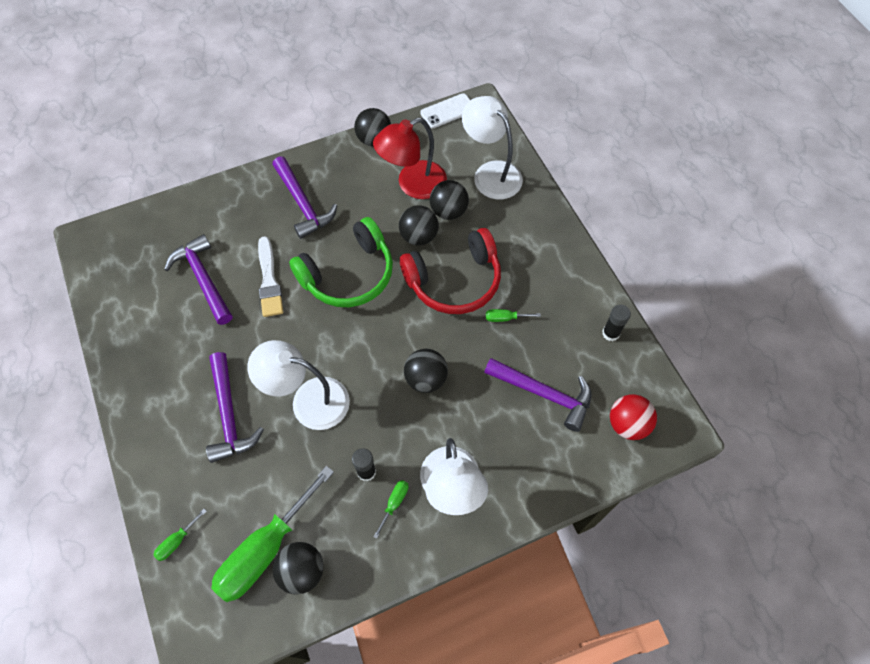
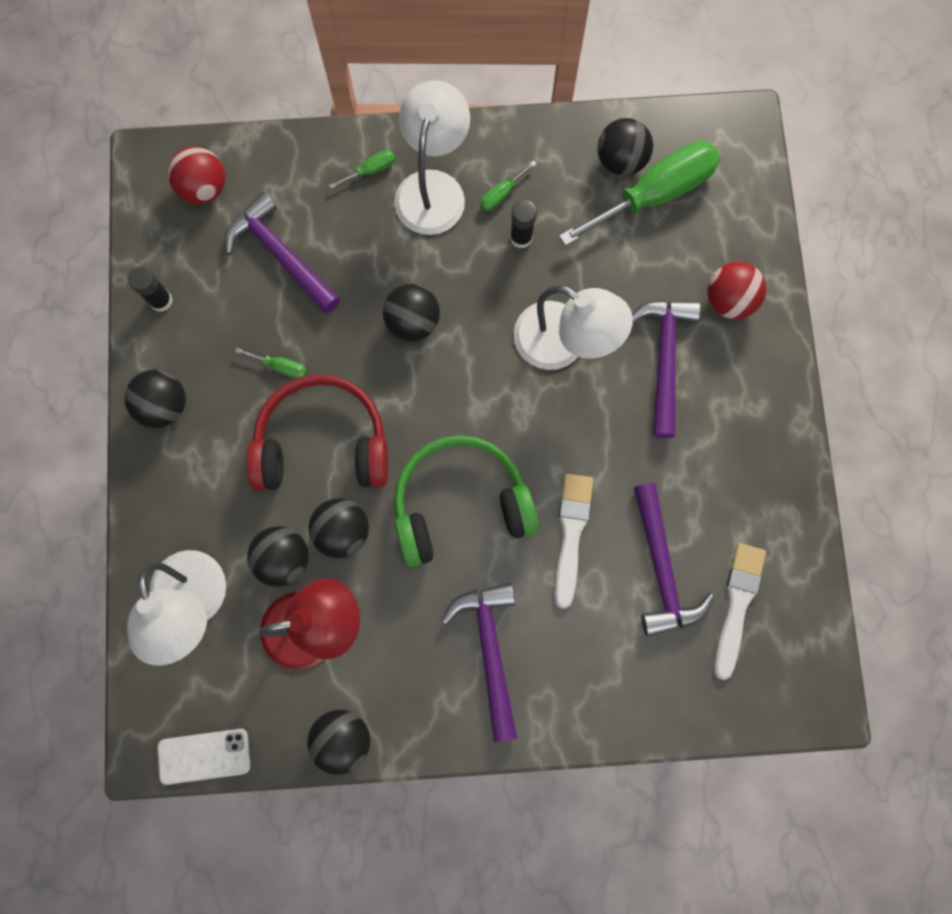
camera: 160 degrees left, 15 degrees up
(148, 274) = (737, 604): none -> white brush
(177, 541) = (749, 235): green screwdriver -> green screwdriver (371, 170)
(185, 478) = (729, 300): none -> red ball
(569, 270) = (164, 406): none -> black ball

